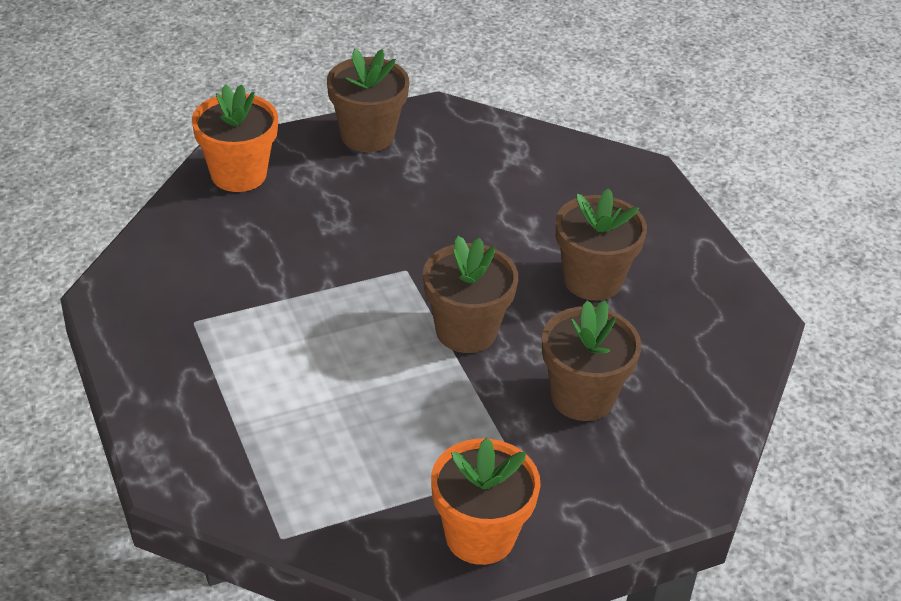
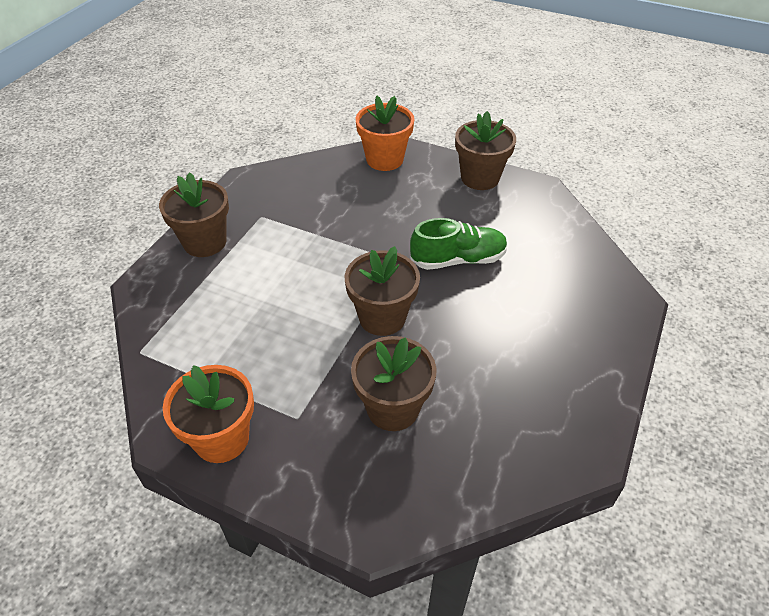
camera: 50 degrees right, 5 degrees up
(458, 231) = (458, 259): none -> green shoe
(592, 280) = (500, 343): brown flower pot -> brown flower pot (205, 242)

